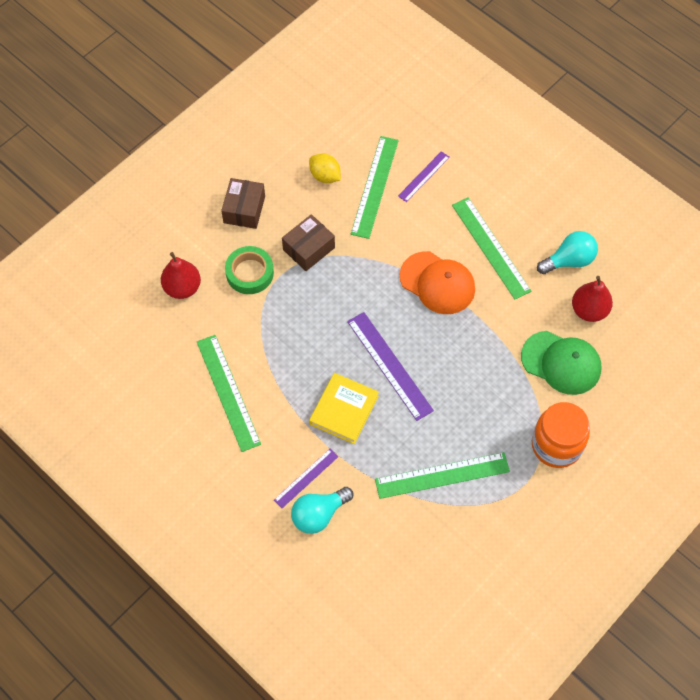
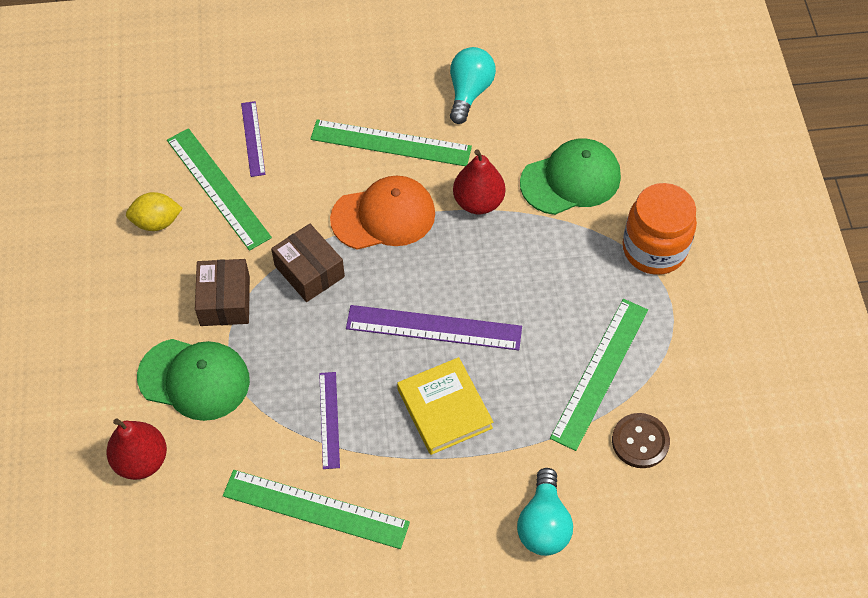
camera: 50 degrees left, 5 degrees down
(244, 209) = (112, 327): brown box -> brown box (309, 271)
(249, 273) = (194, 379): green tape -> green cap
(306, 478) = (490, 505): purple ruler -> purple ruler (329, 419)
(416, 529) = (640, 441): none -> brown button
(589, 310) = (537, 116): red pear -> red pear (478, 202)

